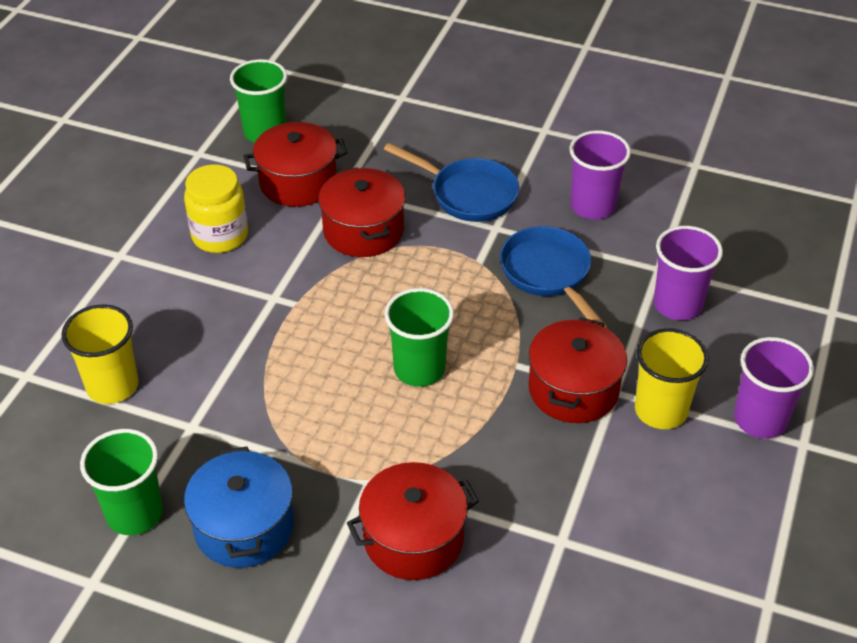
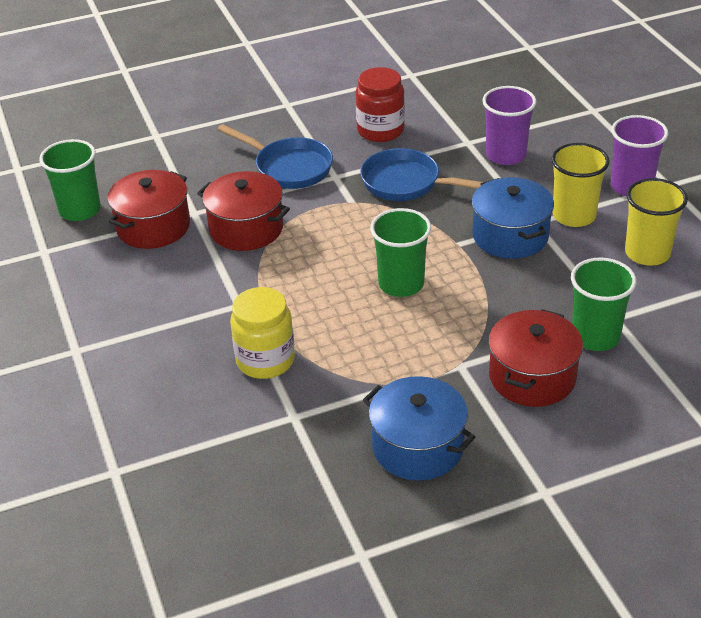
camera: 40 degrees left, 5 degrees down
(112, 386) = (196, 432): yellow cup -> yellow cup (647, 253)
(134, 513) = (330, 494): green cup -> green cup (595, 336)
(220, 236) = (141, 292): yellow jar -> yellow jar (265, 360)
(468, 194) = (289, 167): blue pan -> blue pan turned 45 degrees clockwise
(573, 389) = (510, 236): red pot -> blue pot
(593, 206) = (380, 130): purple cup -> red jar

